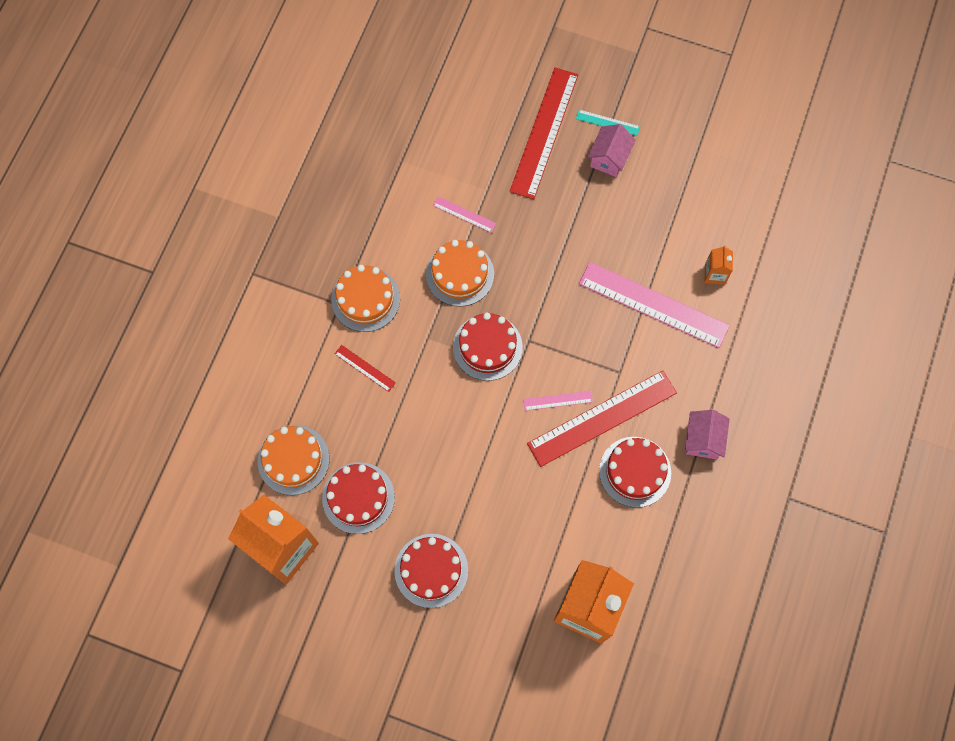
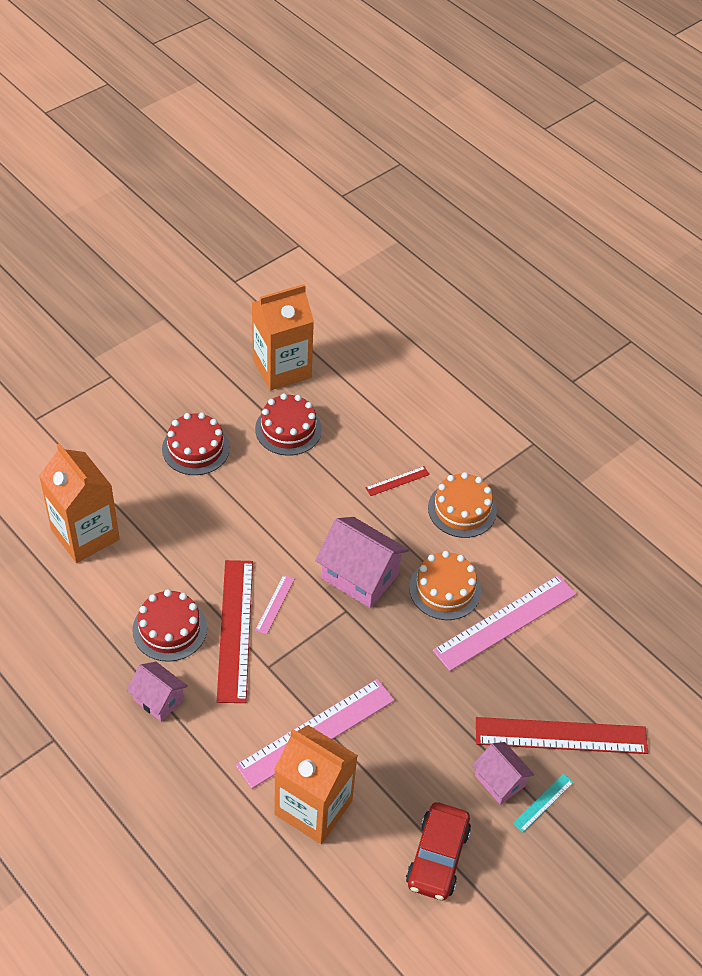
camera: 115 degrees right, 20 degrees down
(293, 459) = (348, 403): orange cake -> none
(464, 214) = (505, 622): pink ruler -> pink ruler, size x2.28
(487, 347) = (360, 576): red cake -> pink house
(544, 132) = (561, 736): red ruler -> red ruler turned 45 degrees counterclockwise
(696, 173) = (437, 857): none -> red car
(714, 274) = (313, 807): orange carton -> orange carton, size x2.34

